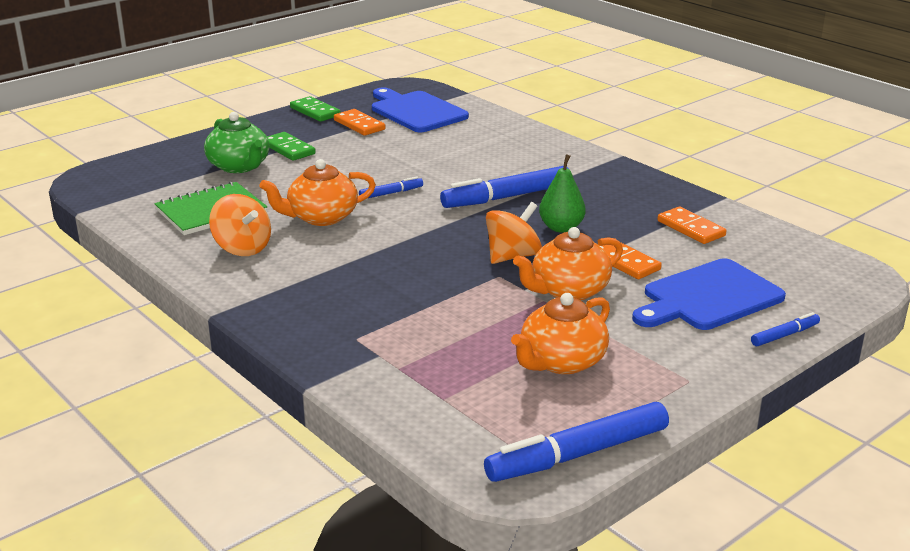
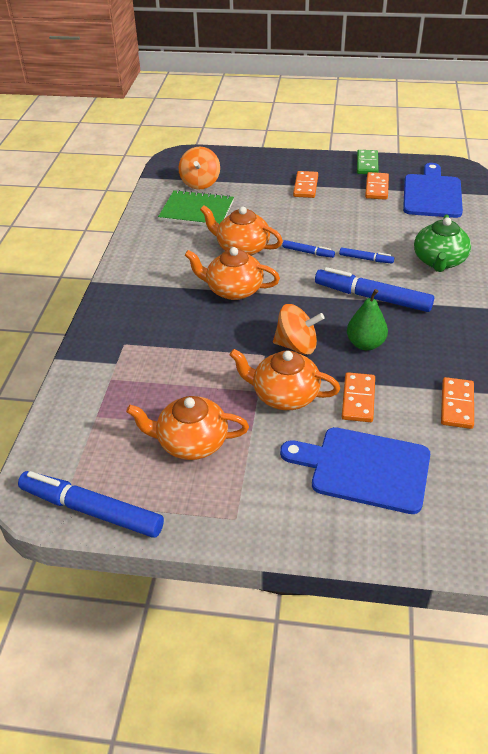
camera: 50 degrees right, 15 degrees up
(239, 166) = (260, 186): green teapot -> green teapot (439, 261)
(242, 248) = (171, 246): orange spinning top -> orange spinning top (200, 183)
(288, 149) = (305, 186): green domino -> orange domino
(378, 249) = (233, 290): none -> orange teapot
(784, 335) = (360, 540): blue marker -> blue marker (366, 259)

